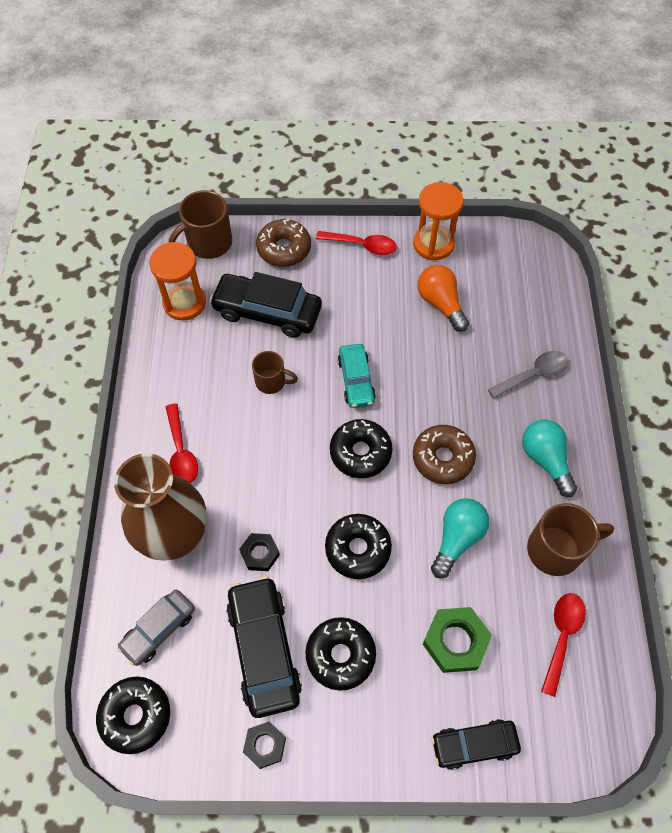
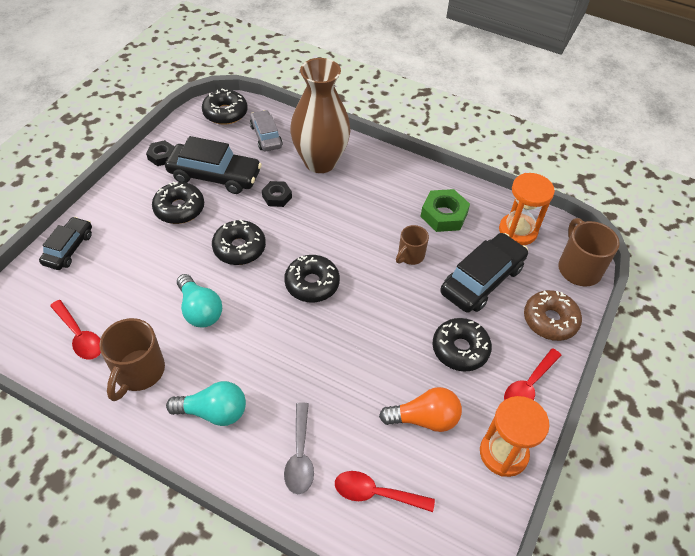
camera: 115 degrees right, 10 degrees down
(181, 452) = (381, 185): red spoon -> red spoon (376, 493)
(356, 380) = (379, 311): turquoise car -> none
(357, 302) = (460, 349): none -> black donut
(442, 458) = (269, 335): brown donut -> none
(455, 641) = (134, 271): green nut -> green nut (444, 215)

